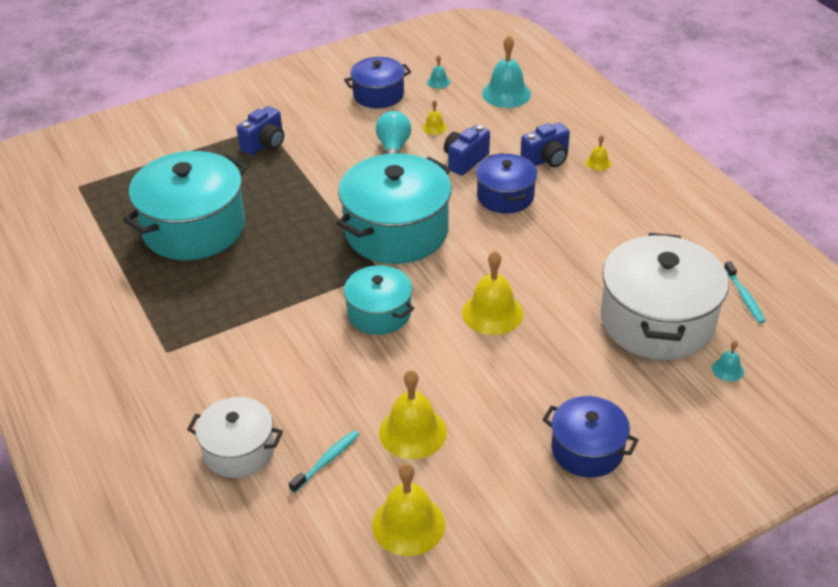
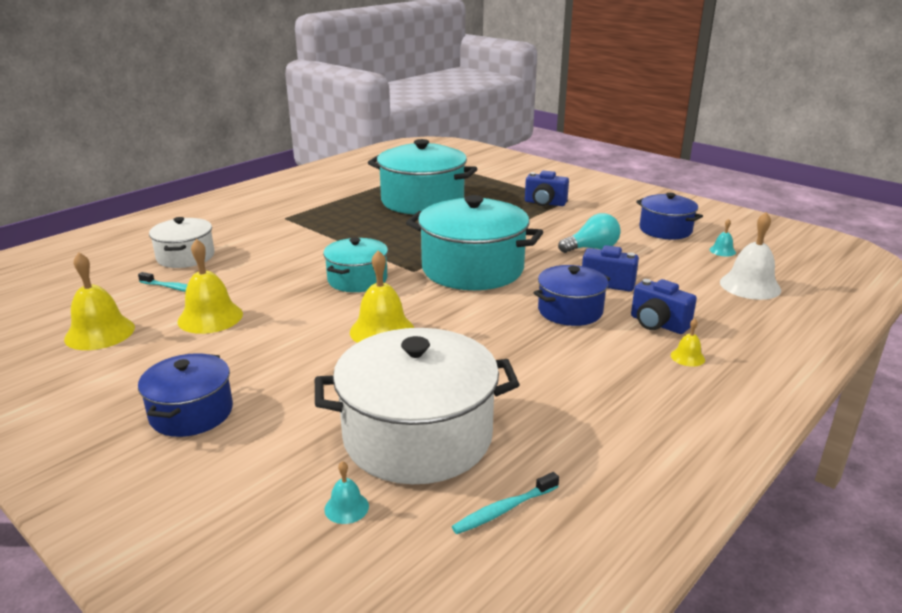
camera: 70 degrees right, 15 degrees down
(434, 127) = (646, 260): yellow bell -> none
(506, 93) = (750, 286): turquoise bell -> white bell

